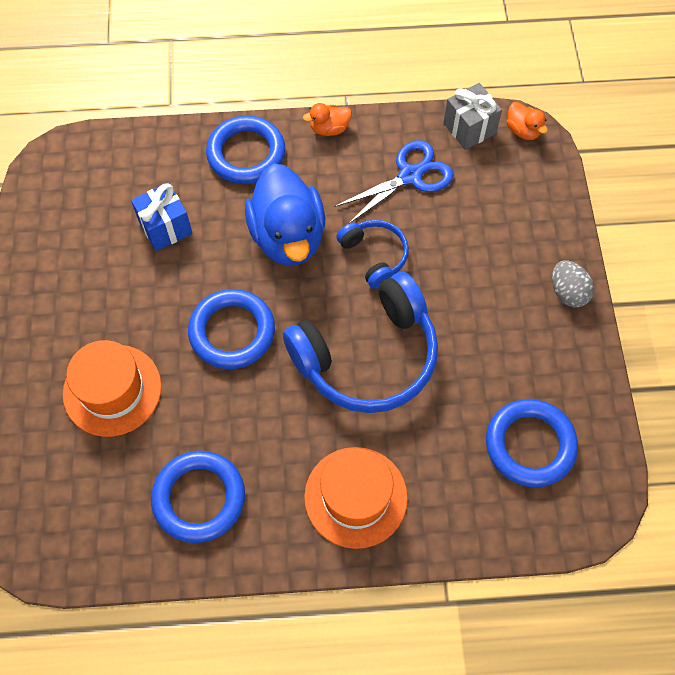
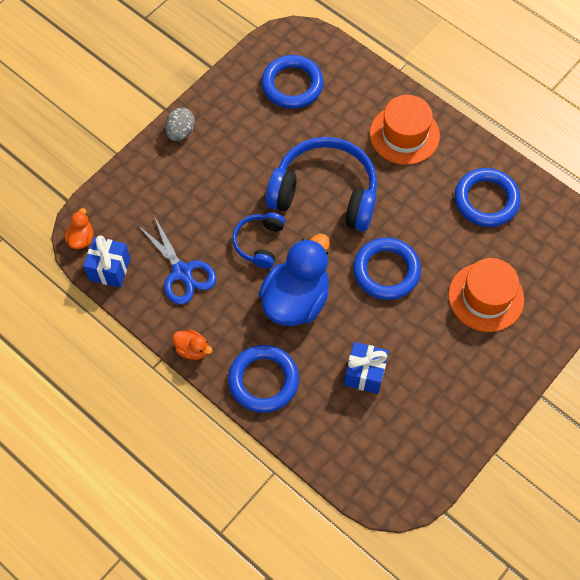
camera: 135 degrees left, 0 degrees up
(410, 176) = (182, 272): blue scissors -> blue scissors turned 135 degrees counterclockwise
(469, 128) = (110, 269): grey gift -> blue gift

